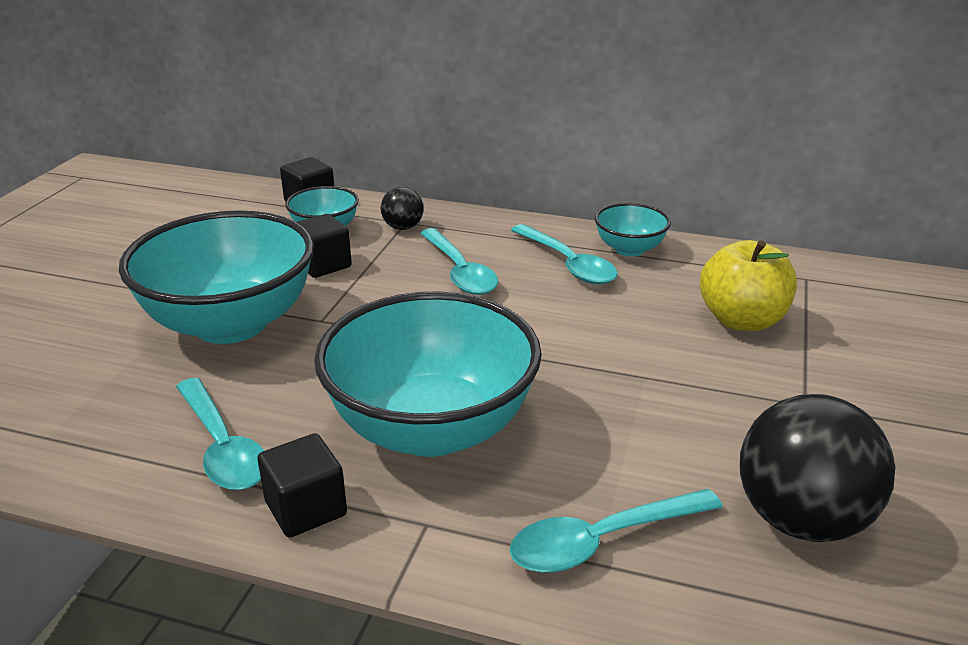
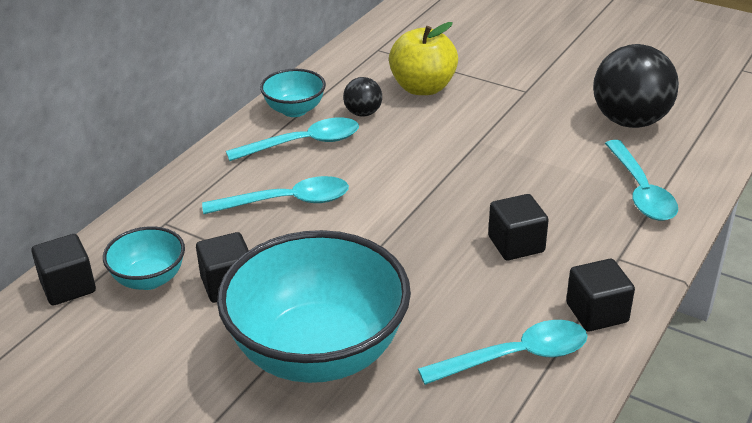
camera: 75 degrees left, 5 degrees up
(403, 227) = (176, 225): black ball -> black ball (363, 113)
(431, 428) = (516, 244): turquoise bowl -> black cube

